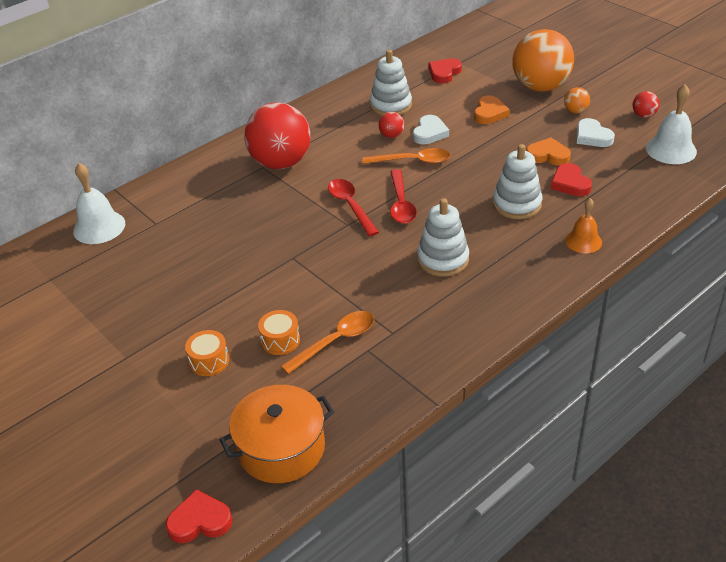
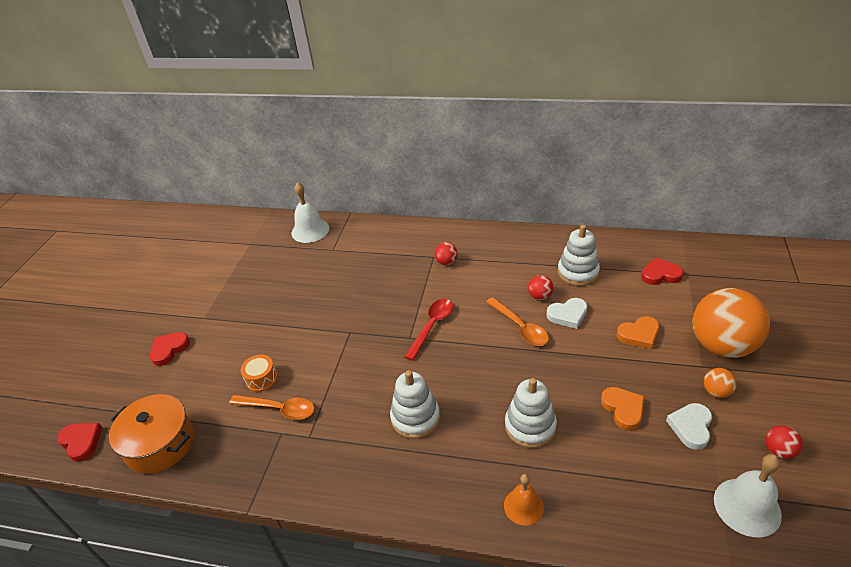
camera: 55 degrees right, 0 degrees up
(209, 361) = (221, 356): orange drum -> none
(281, 163) = (446, 262): red ball -> red ball, size x0.41
(401, 204) = (461, 352): red spoon -> none
(570, 183) = (599, 449): red heart -> red heart (169, 350)

